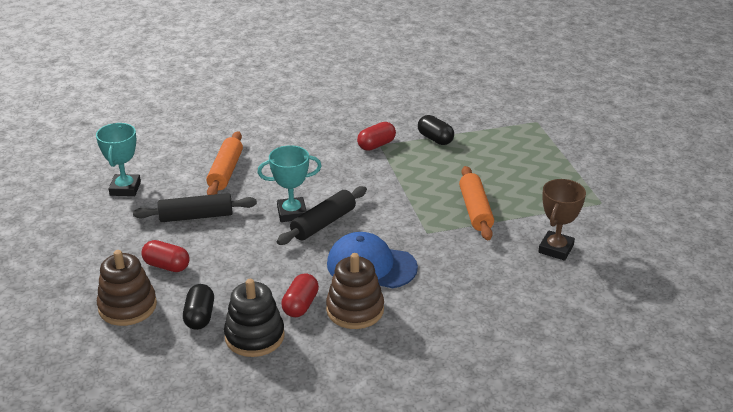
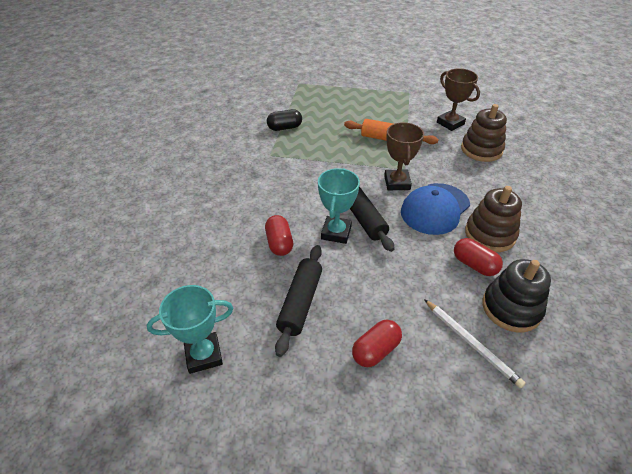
camera: 65 degrees left, 10 degrees up
(125, 188) = (203, 355): turquoise trophy -> turquoise trophy turned 45 degrees counterclockwise
(127, 306) = (435, 406): brown stacking toy -> brown stacking toy (481, 150)
(199, 316) = (471, 343): black capsule -> white pencil
(226, 172) = (236, 259): orange rolling pin -> none
(376, 145) = (269, 157): red capsule -> red capsule (279, 243)
(396, 232) = (397, 183): none -> brown trophy

